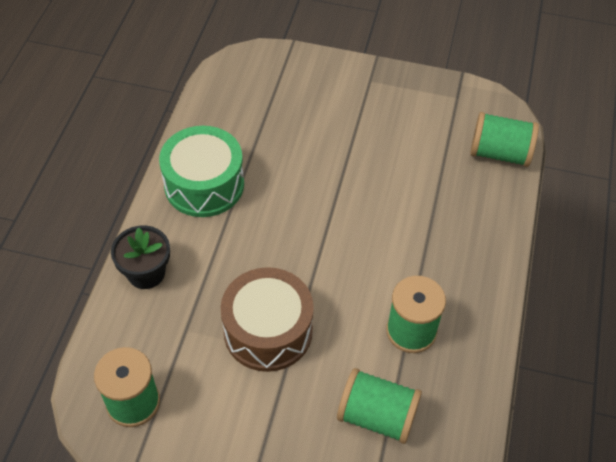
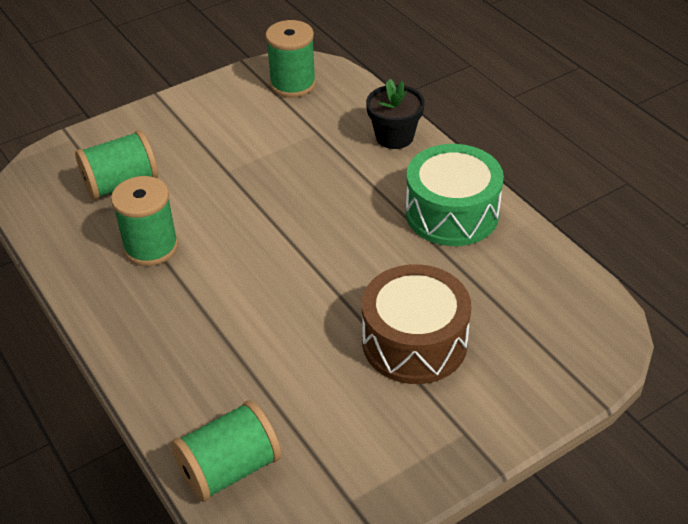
camera: 135 degrees right, 10 degrees down
(268, 331) = (260, 170): brown drum -> brown drum (414, 342)

